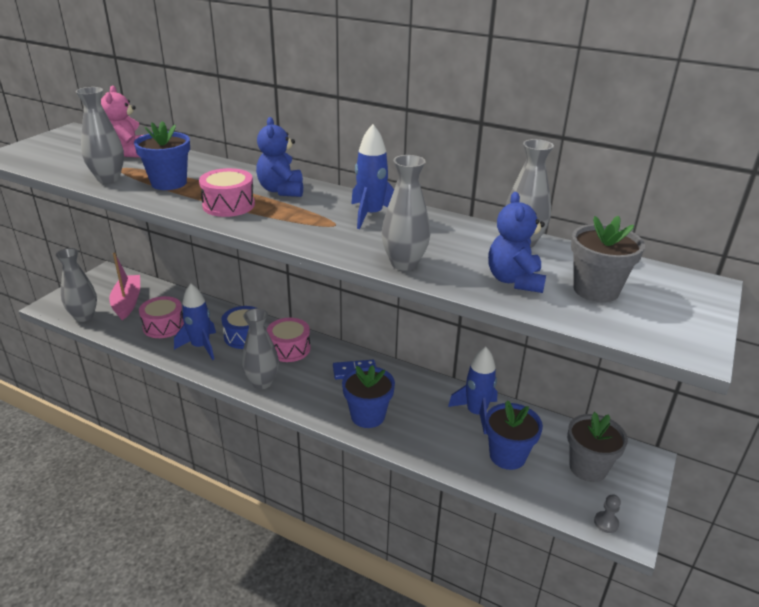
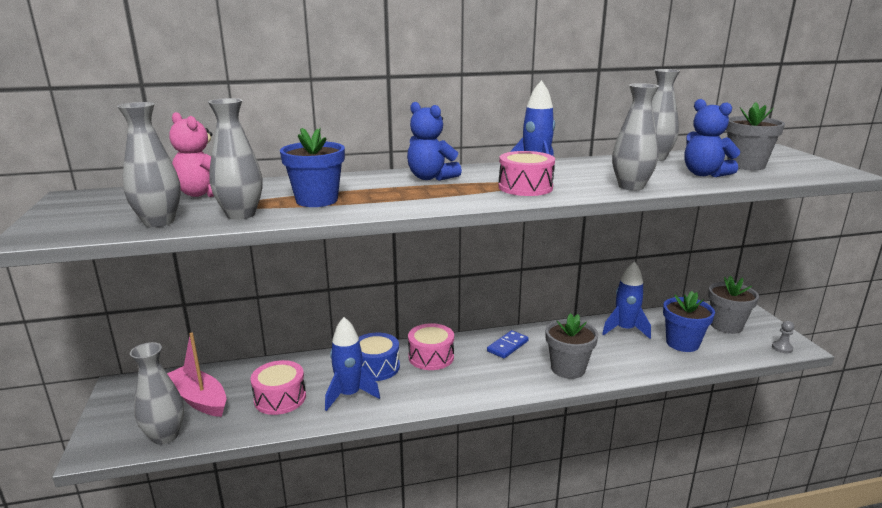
camera: 40 degrees left, 10 degrees down
(228, 205) = (417, 197): pink drum -> pink drum (525, 187)
(262, 382) = (453, 391): grey vase -> grey vase (159, 222)
(368, 416) = (568, 369): blue flower pot -> grey flower pot

